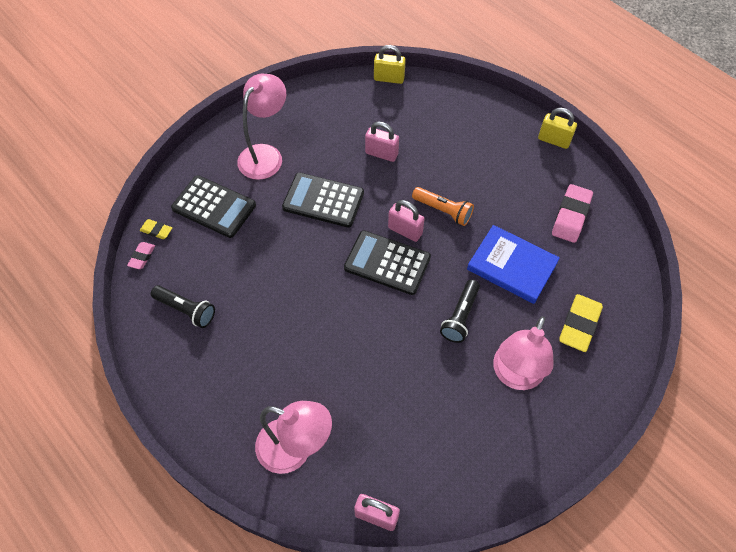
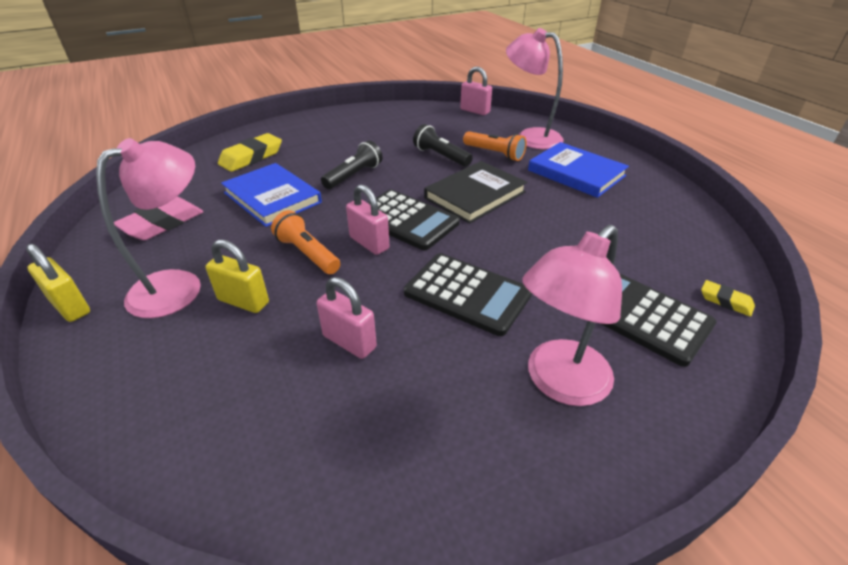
camera: 165 degrees left, 20 degrees down
(142, 257) = (732, 275): pink eraser -> none
(186, 310) = (650, 220): black flashlight -> black flashlight (441, 156)
(244, 375) = (576, 173): none -> blue book
(332, 396) = (494, 153): none -> orange flashlight
(338, 311) = (475, 195): none -> black book
(389, 78) = (238, 514): yellow padlock -> yellow padlock (243, 301)
(515, 376) = (333, 143): pink lamp -> pink lamp (179, 286)

